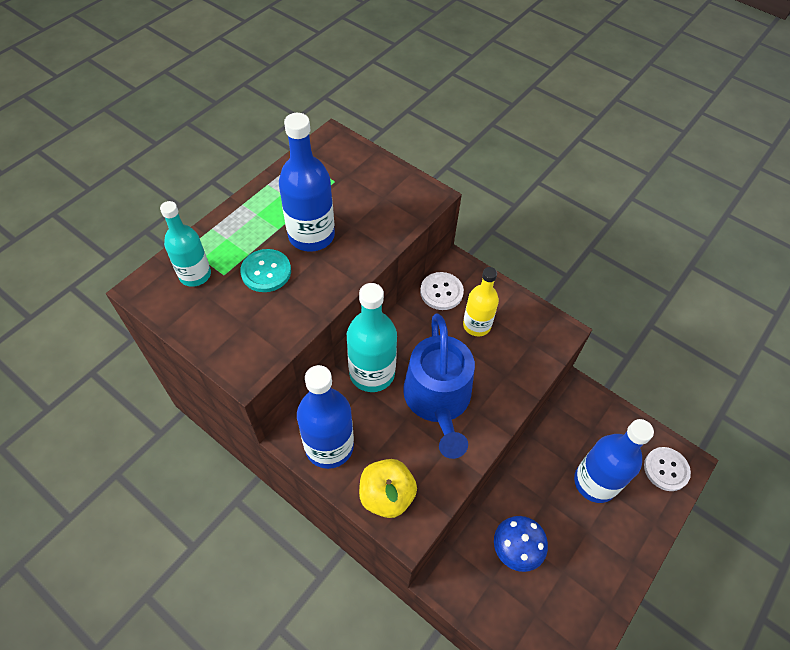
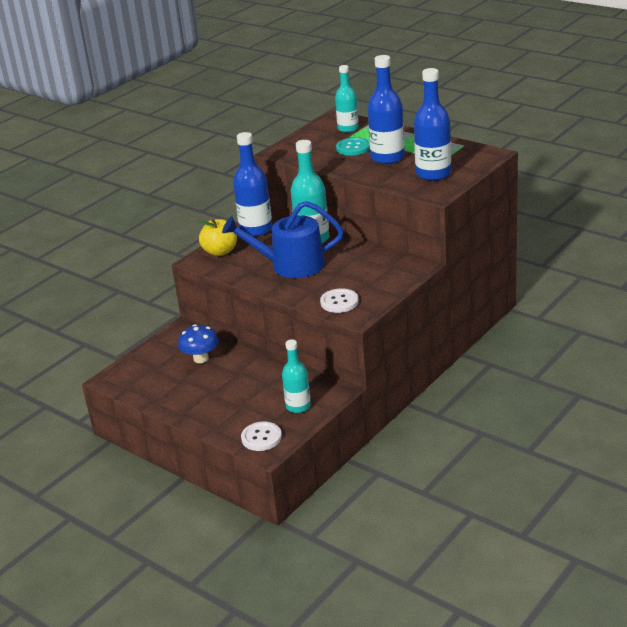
camera: 95 degrees right, 25 degrees down
(441, 292) = (390, 261): white button -> white button (339, 302)
(476, 325) = (359, 277): yellow bottle -> none
(595, 482) = (251, 397): blue bottle -> blue bottle (433, 174)
(608, 431) = (298, 406): none -> turquoise bottle

